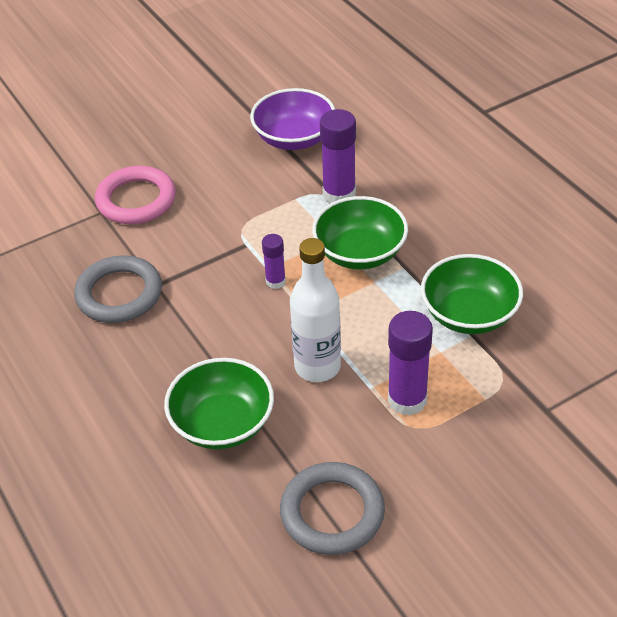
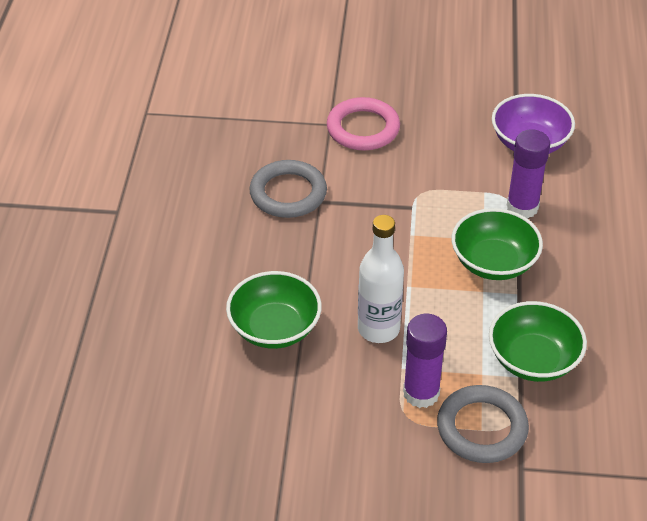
camera: 35 degrees right, 0 degrees up
(275, 281) = (408, 248): purple glue stick -> none
(332, 512) = (291, 436): grey ring -> grey ring (482, 428)

